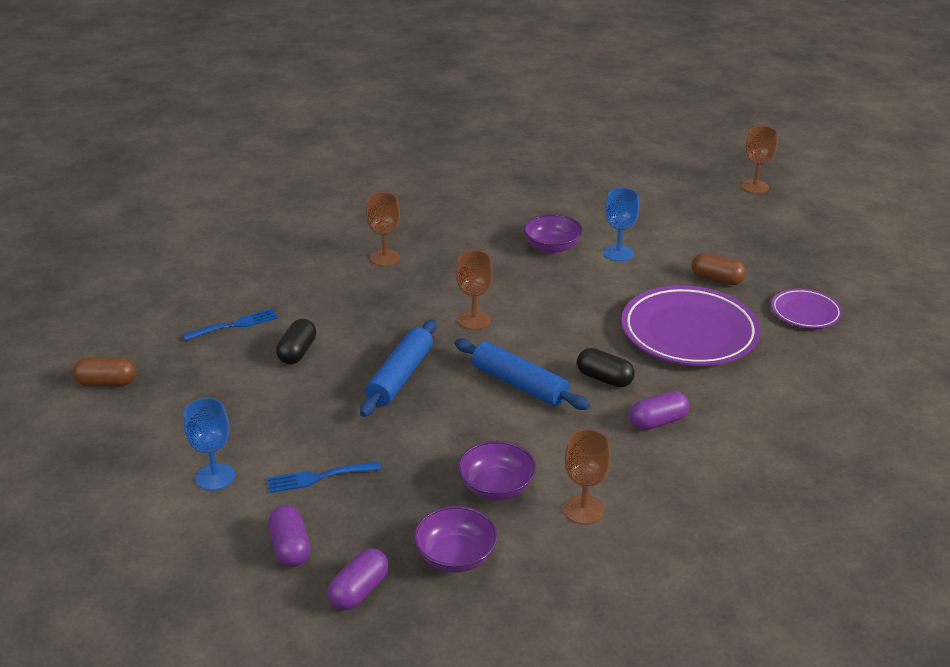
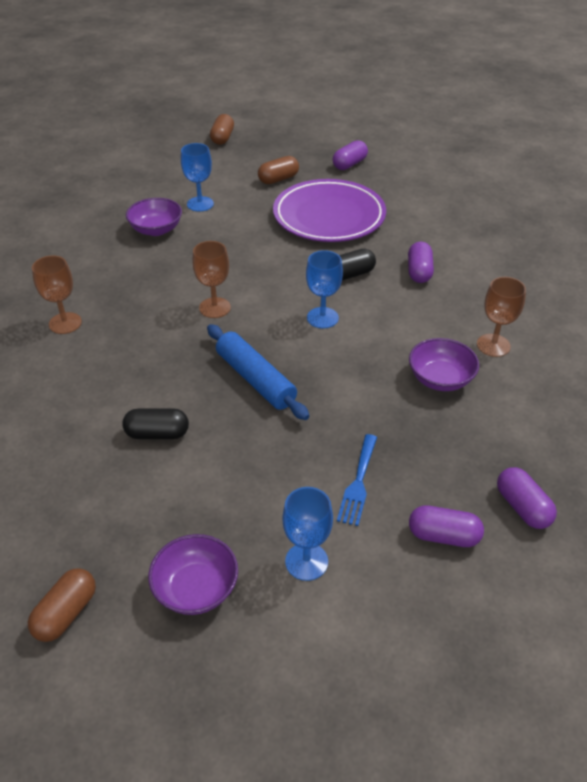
camera: 60 degrees left, 10 degrees up
(235, 325) = (65, 465): blue fork -> none
(297, 352) = (157, 433): black capsule -> black capsule turned 45 degrees counterclockwise
(455, 556) = (509, 433): purple bowl -> purple bowl (196, 588)
(519, 384) = (322, 318): blue rolling pin -> blue goblet
(747, 221) = (222, 138): none -> brown capsule
(754, 187) = (184, 117): brown goblet -> none
(805, 312) = (349, 164): purple plate -> purple capsule

